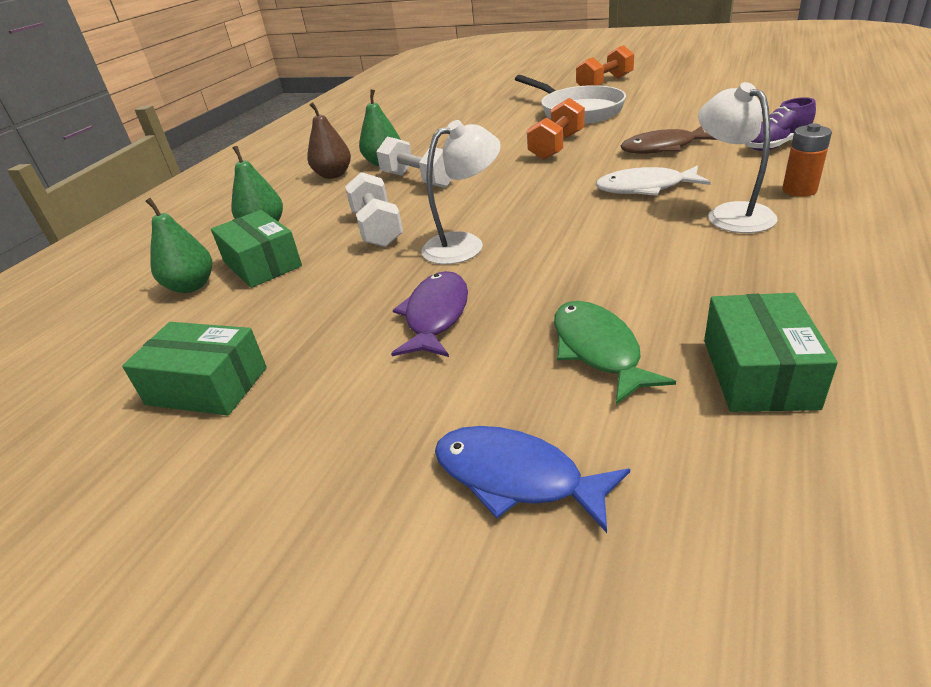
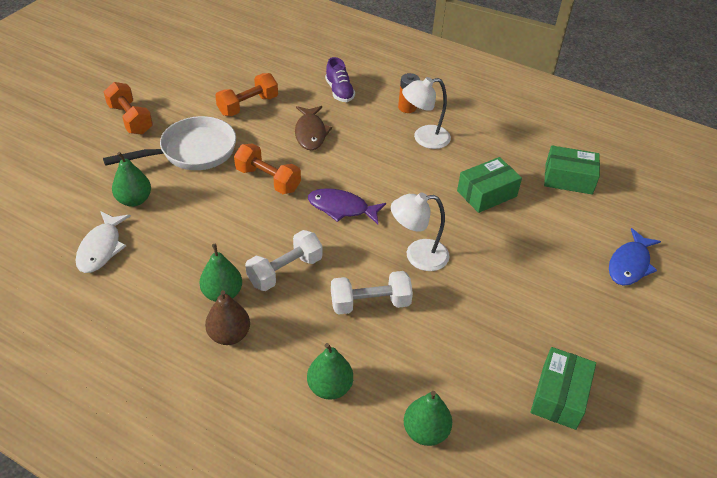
camera: 90 degrees left, 10 degrees up
(262, 264) = (403, 381): green box -> green box (487, 194)
(435, 316) = (503, 279): purple fish -> purple fish (341, 208)
(464, 244) = (417, 256): white lamp -> white lamp turned 75 degrees counterclockwise
(493, 110) = (134, 200): none -> green pear
(598, 350) = (546, 221): green fish -> none
(645, 188) = (373, 158): white fish -> white fish (101, 248)
(681, 113) = (248, 105): none -> orange dumbbell

